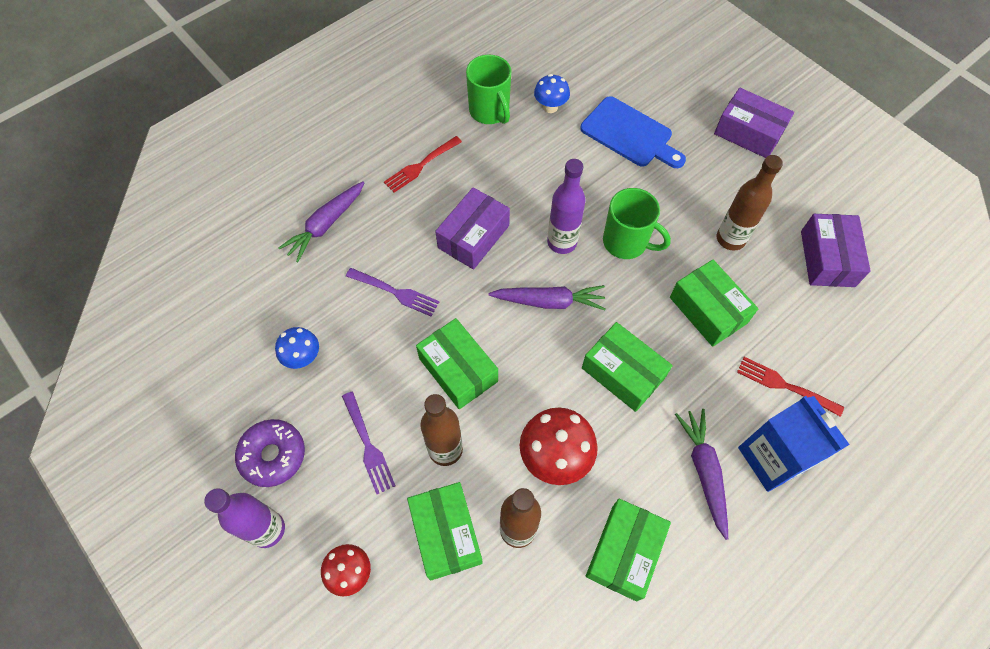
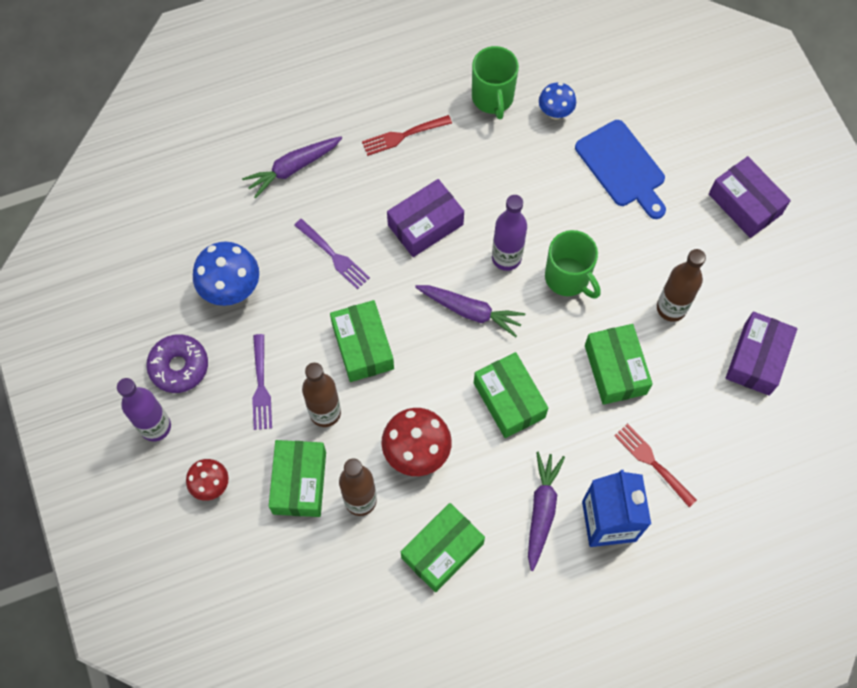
camera: 20 degrees right, 5 degrees up
(303, 358) = (231, 289): blue mushroom -> blue mushroom, size x1.65

